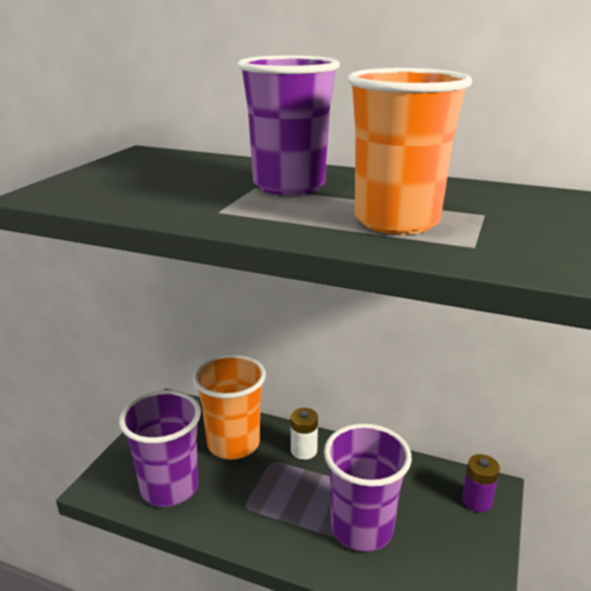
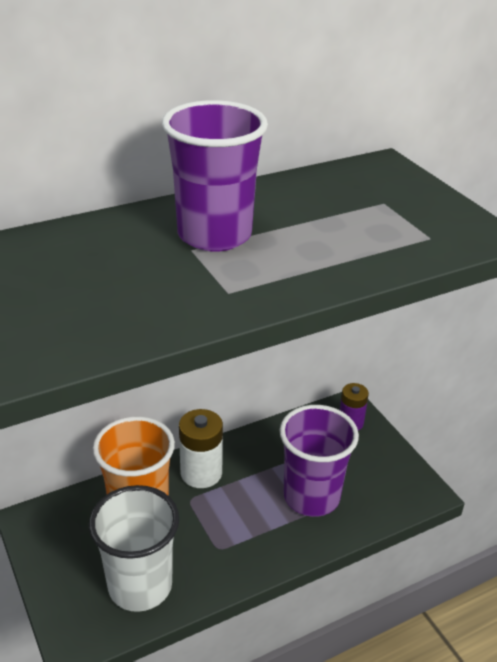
camera: 50 degrees left, 10 degrees up
(169, 487) = (140, 586): purple cup -> white cup
(304, 450) = (201, 473): white battery -> white battery, size x1.51
(396, 221) = (355, 237): orange cup -> none

